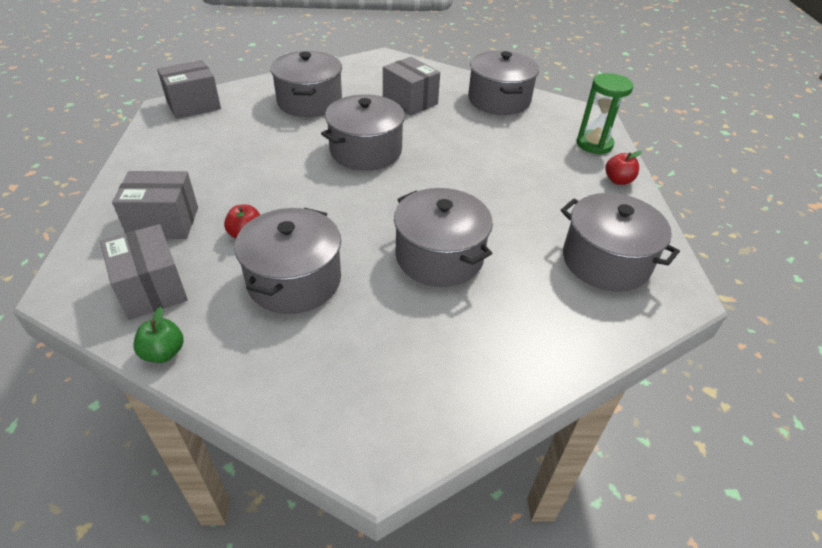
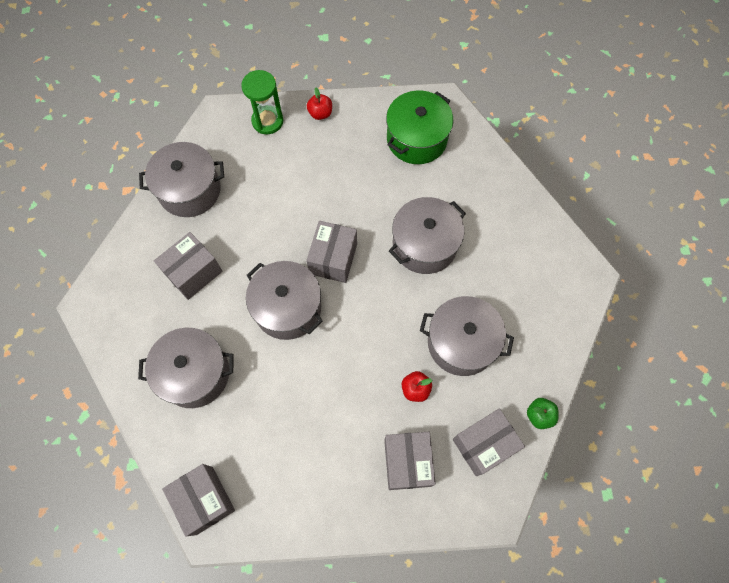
camera: 90 degrees left, 25 degrees up
(421, 182) = (333, 259): none -> grey box
(606, 261) = (417, 139): grey pot -> green pot

